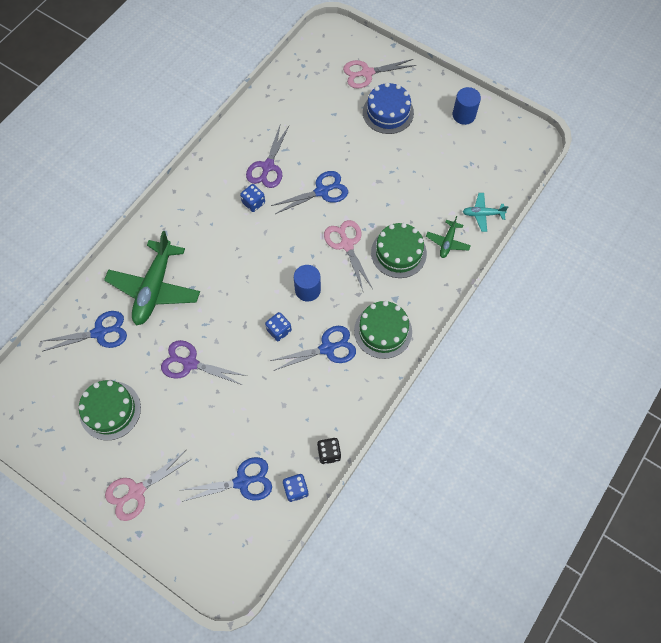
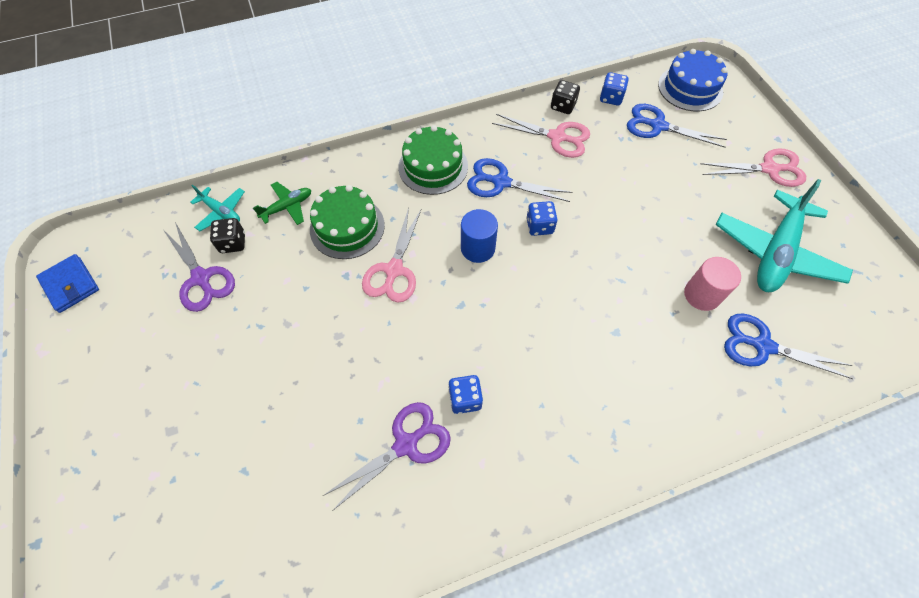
camera: 145 degrees left, 5 degrees down
(110, 410) = (775, 252): green cake -> turquoise plane
(149, 345) = (702, 295): none -> pink cylinder
(154, 288) = (665, 361): green plane -> none
(190, 363) = (660, 249): purple scissors -> purple scissors (201, 278)
(322, 191) = (366, 356): blue scissors -> none
(367, 73) = (128, 514): pink scissors -> pink scissors (557, 137)
(388, 112) = (175, 417): blue cake -> blue cake (690, 88)
(454, 202) = (233, 243): none -> black dice
(464, 115) = (95, 343): blue cylinder -> none
(512, 129) = (70, 285): none -> blue wallet

